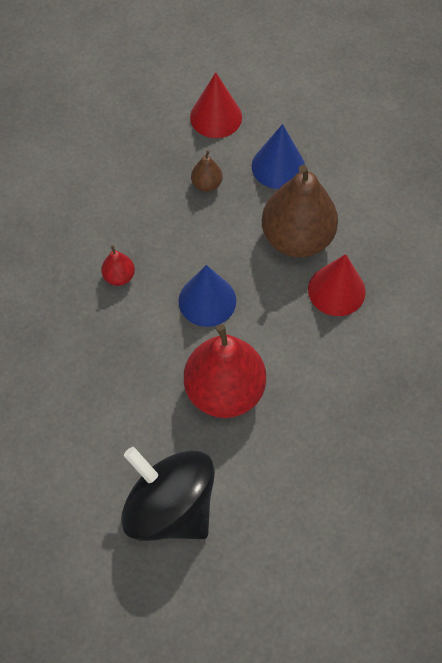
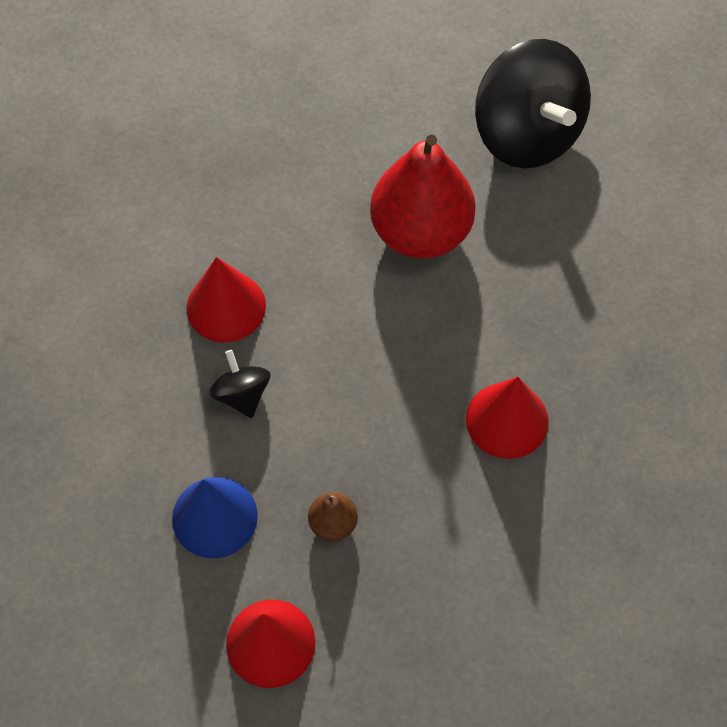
camera: 160 degrees left, 0 degrees up
(119, 276) = (507, 420): red pear -> red cone
(207, 300) = (399, 348): blue cone -> none
(297, 238) = (242, 394): brown pear -> black spinning top

